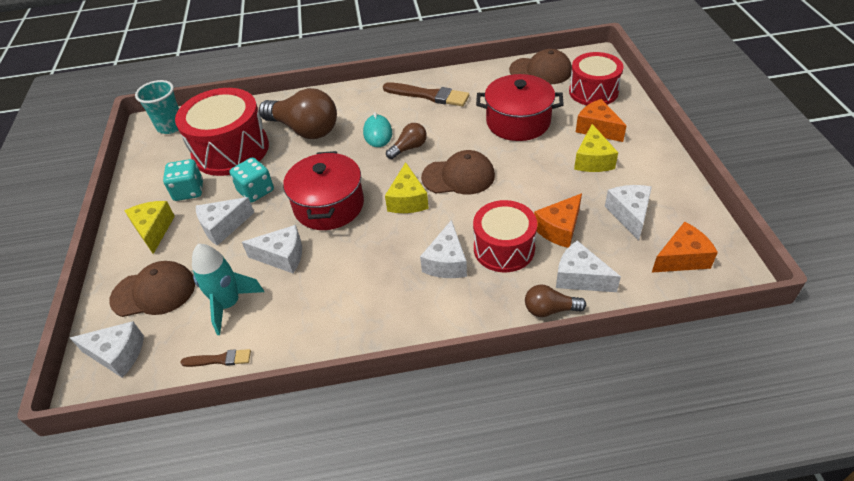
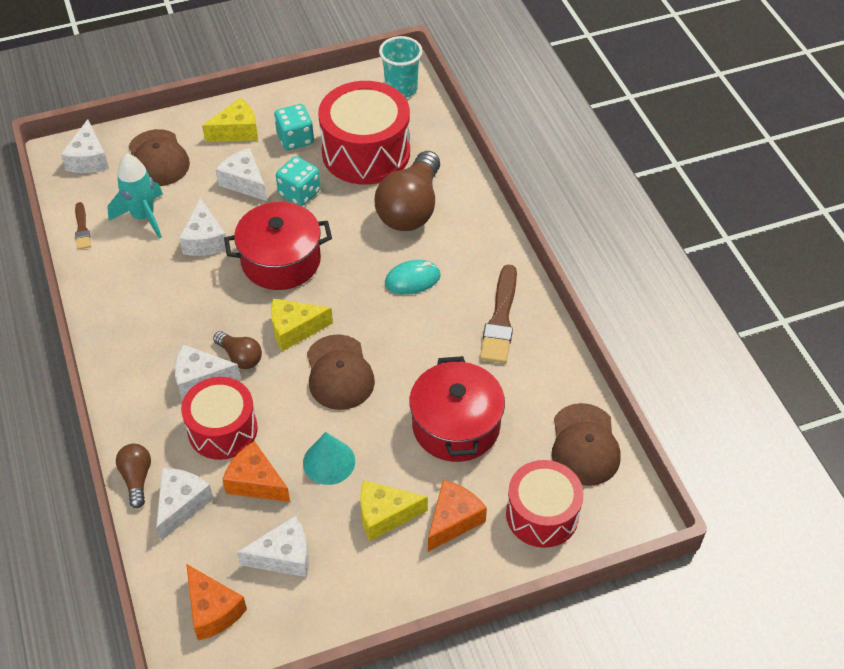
camera: 75 degrees right, 5 degrees up
(409, 148) = (387, 315): brown light bulb -> brown light bulb (240, 357)
(543, 186) = (329, 462): none -> turquoise cone

